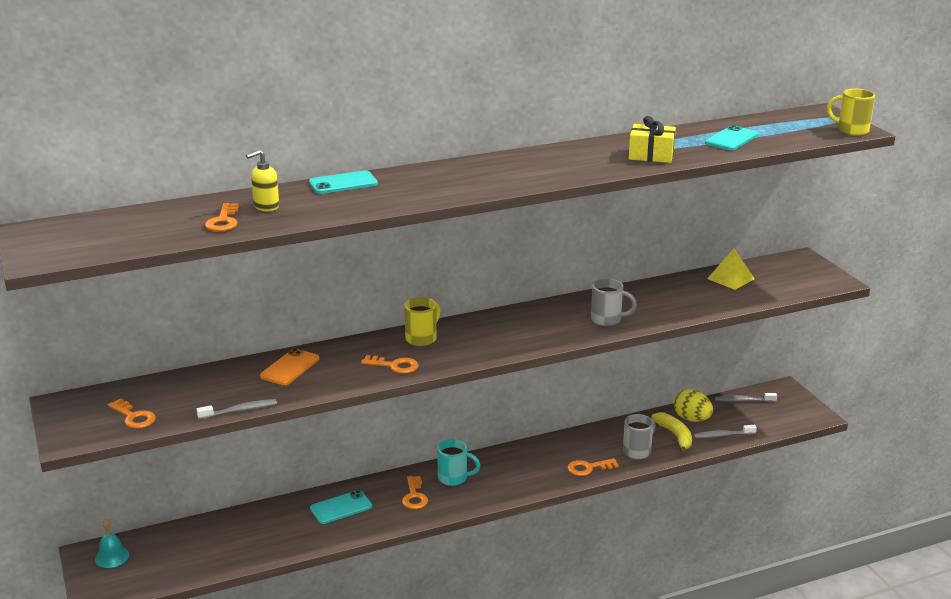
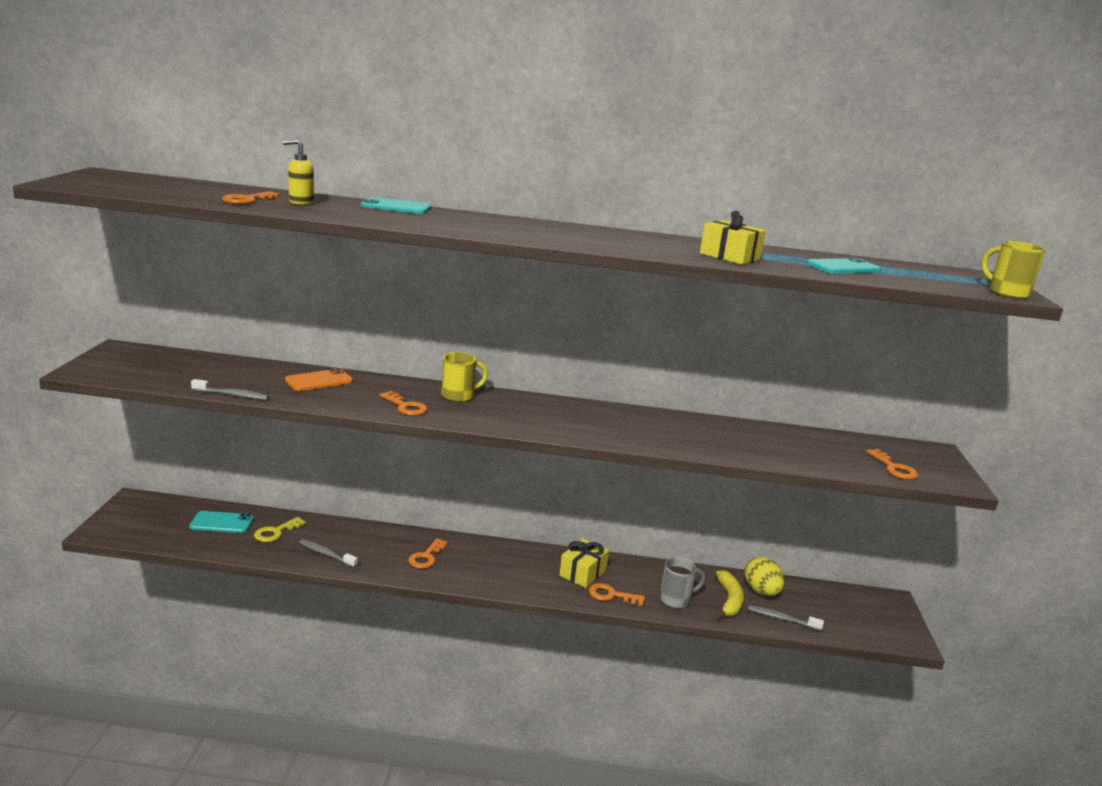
camera: 25 degrees right, 5 degrees down
(112, 557) = (146, 509): turquoise bell -> none
(134, 417) = (150, 373): orange key -> orange key (893, 468)
(261, 528) = (276, 532): none -> yellow key
(341, 507) = (356, 542): turquoise phone -> turquoise phone (222, 523)
(454, 478) = (477, 555): turquoise mug -> none
(550, 458) = (582, 573): none -> yellow gift
(607, 320) = (655, 436): grey mug -> none
(730, 278) = (831, 443): yellow pyramid -> none
(743, 401) = (834, 595): grey toothbrush -> grey toothbrush (326, 554)

